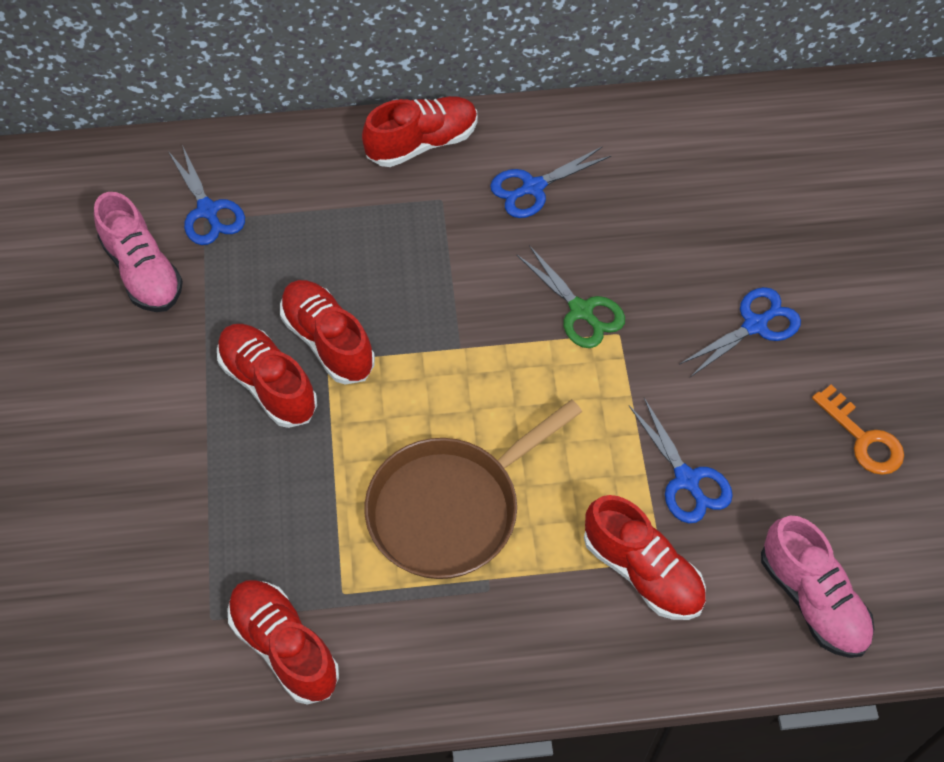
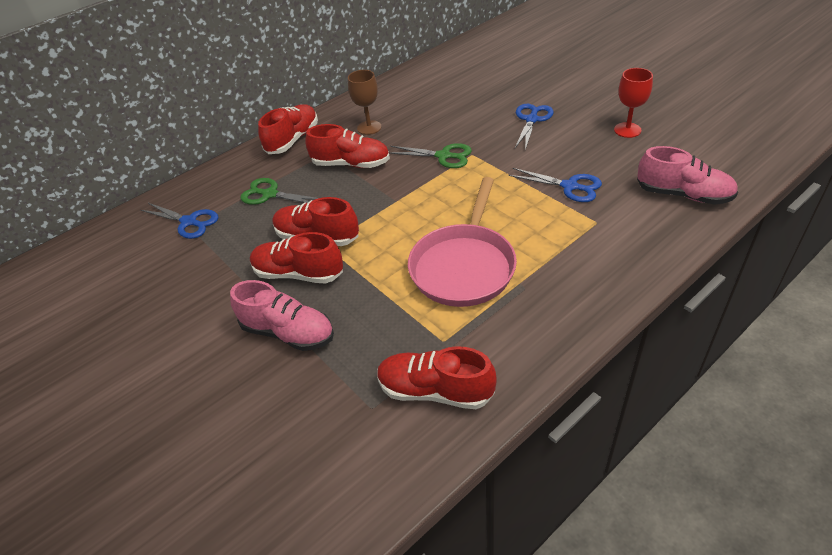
camera: 30 degrees left, 15 degrees down
(143, 271) = (168, 267): pink shoe -> pink shoe (288, 332)
(326, 228) = (270, 194): none -> green scissors
(450, 508) = (464, 266): brown pan -> pink pan
(533, 187) = (369, 127): blue scissors -> brown goblet
(642, 571) = (593, 232): red shoe -> red shoe (351, 164)
(862, 438) = (627, 130): orange key -> red goblet

